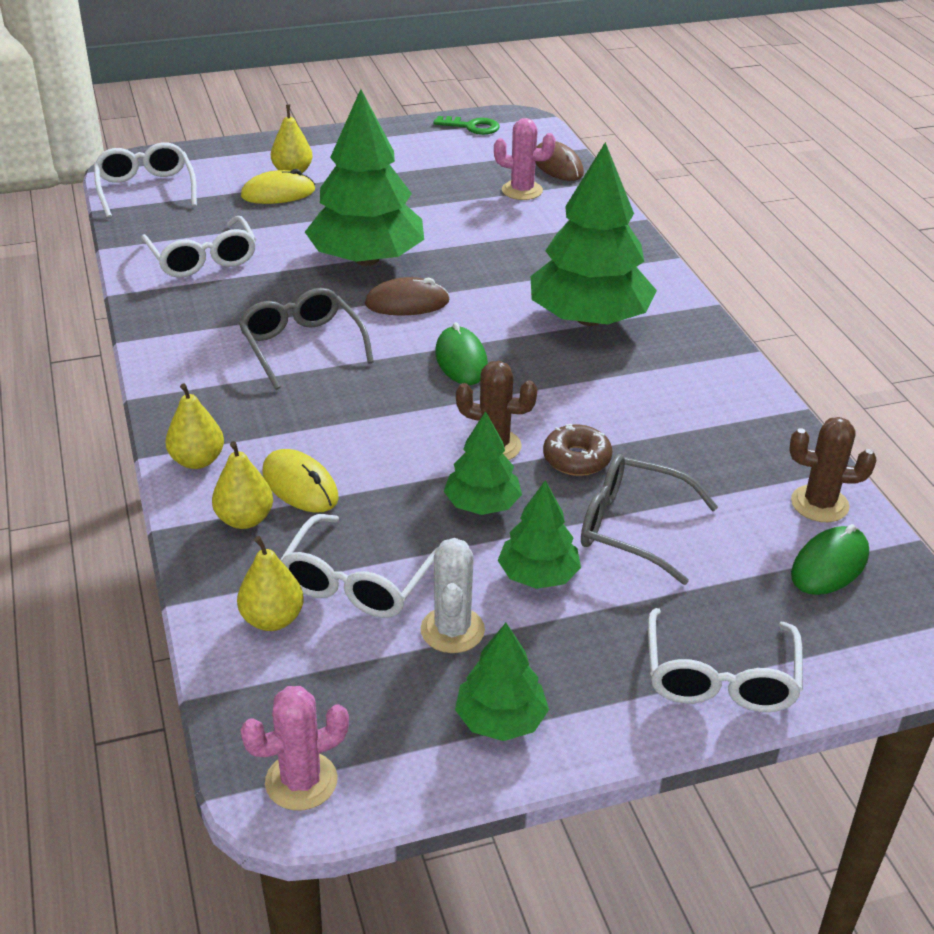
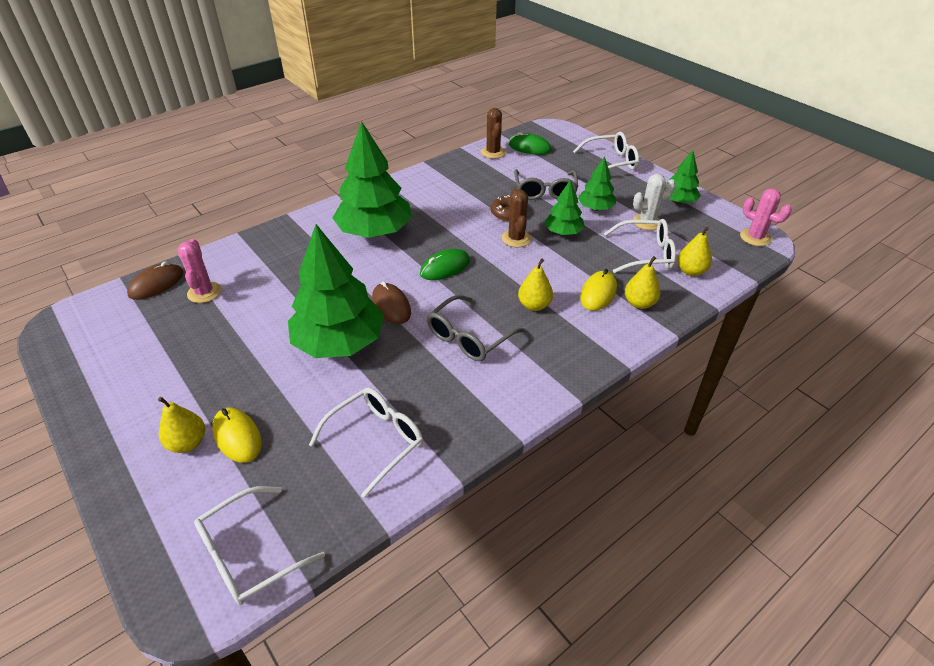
camera: 110 degrees left, 5 degrees up
(197, 460) = (611, 340): yellow pear -> yellow pear (534, 305)
(472, 127) = (75, 348): green key -> none

